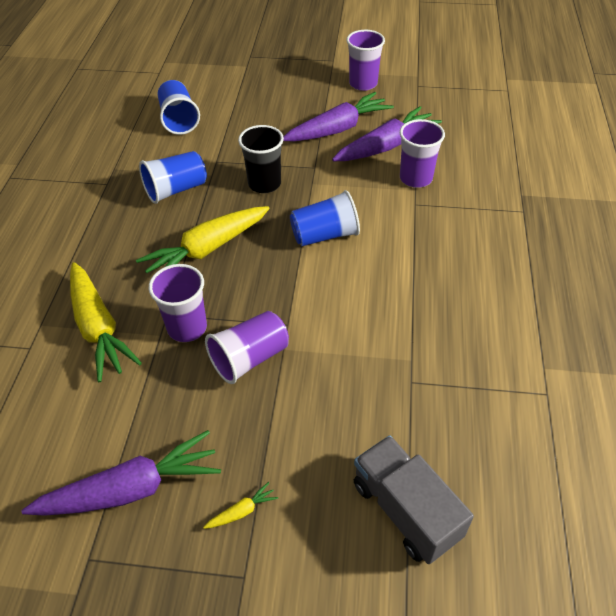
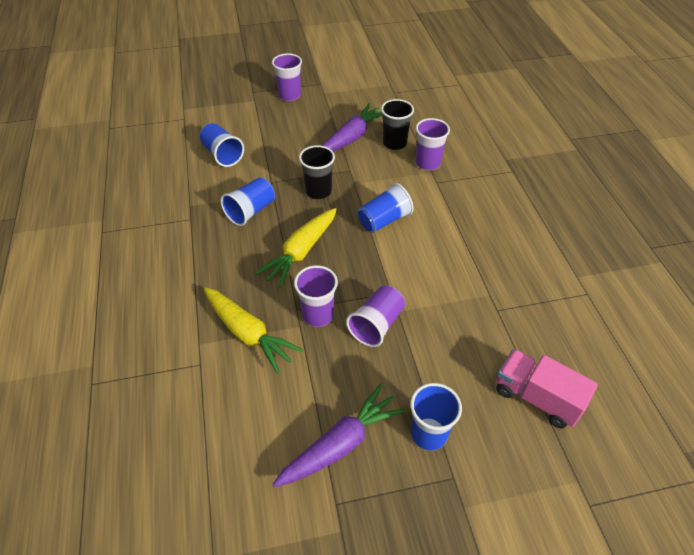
camera: 20 degrees left, 0 degrees up
(242, 511) = (429, 434): yellow carrot -> blue cup
(363, 84) = (353, 98): purple cup -> purple cup (289, 95)
(386, 146) = (394, 143): purple carrot -> black cup
(405, 510) = (536, 397): grey truck -> pink truck

